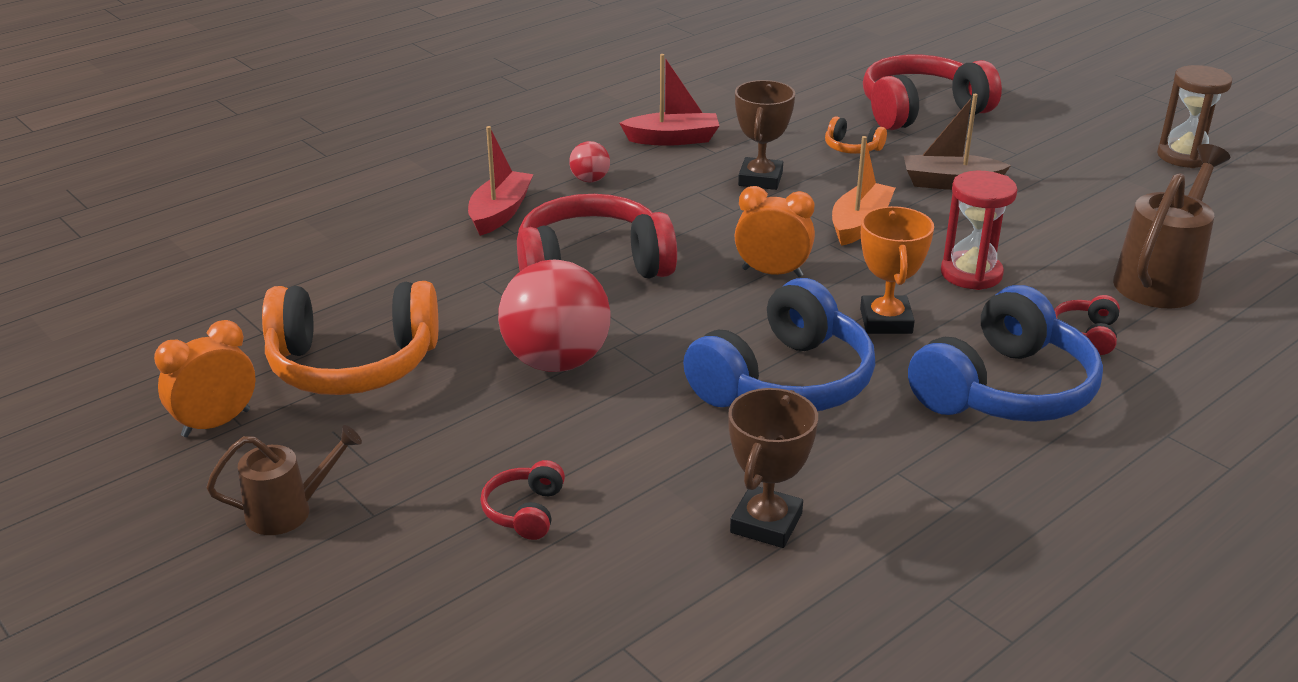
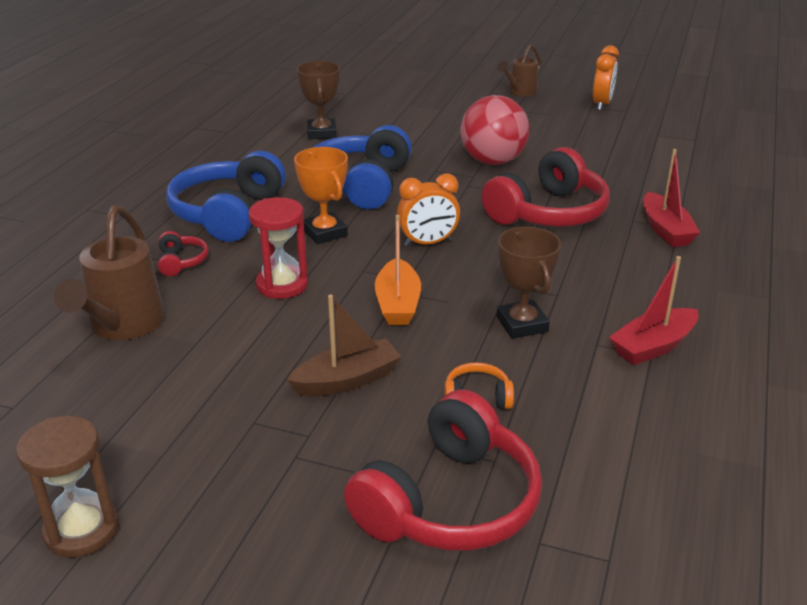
camera: 150 degrees right, 0 degrees up
(353, 364) = (588, 135): orange headphones -> none
(525, 511) = (428, 113): red headphones -> none
(590, 180) = (652, 277): red ball -> none

